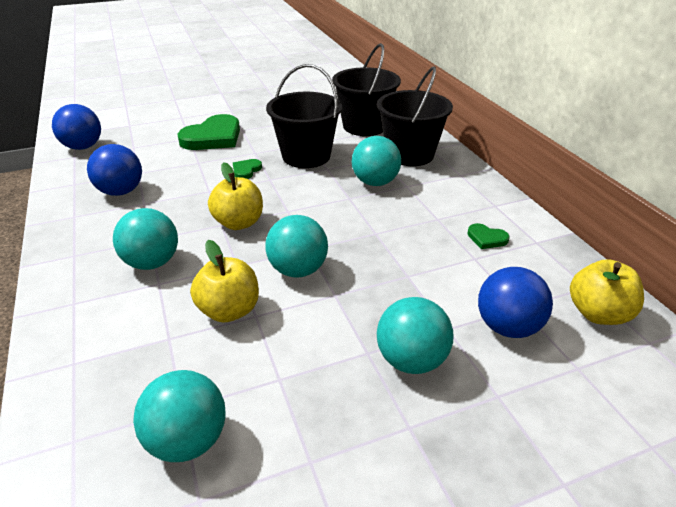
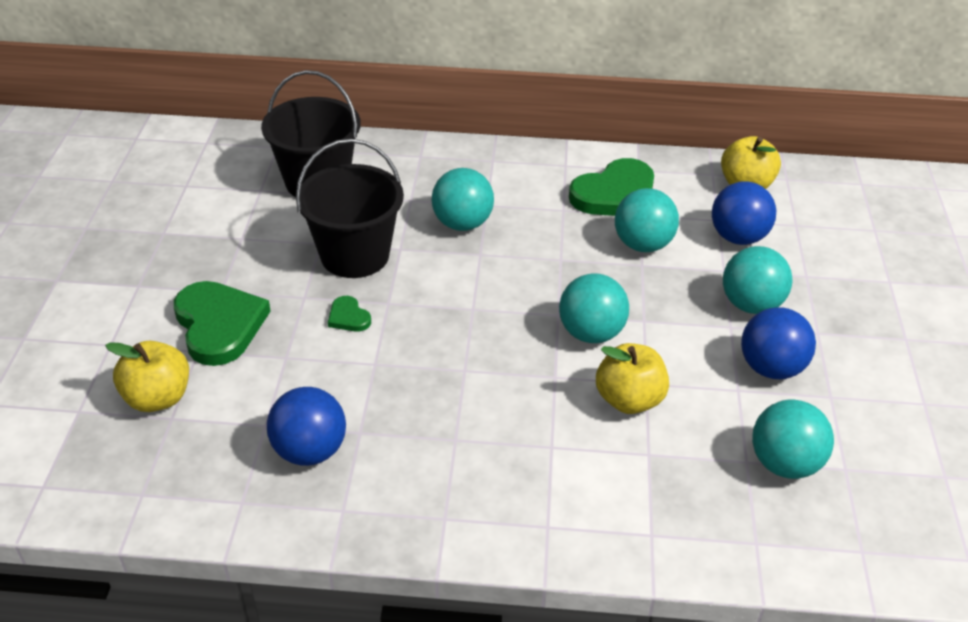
camera: 65 degrees left, 5 degrees up
(83, 147) = (115, 479): blue ball -> blue ball (771, 368)
(152, 262) = (508, 445): turquoise ball -> turquoise ball (642, 245)
(239, 223) = (471, 354): yellow apple -> yellow apple (158, 398)
(409, 154) = (420, 176): black bucket -> none
(486, 238) = (615, 194): green heart -> green heart, size x2.18

